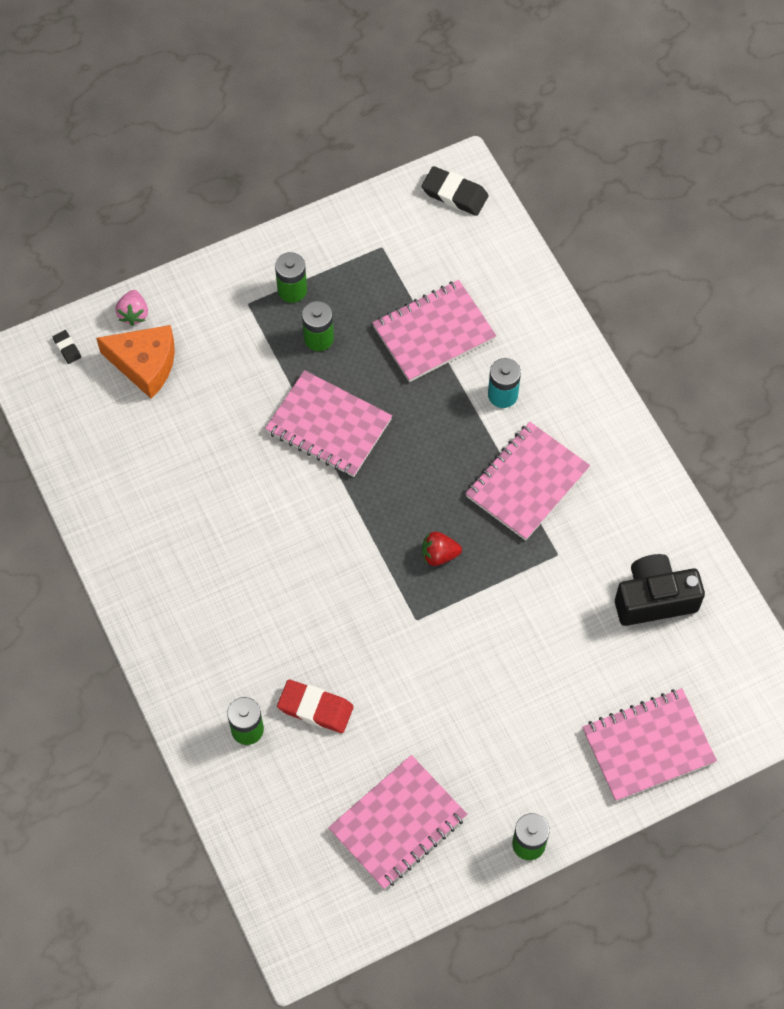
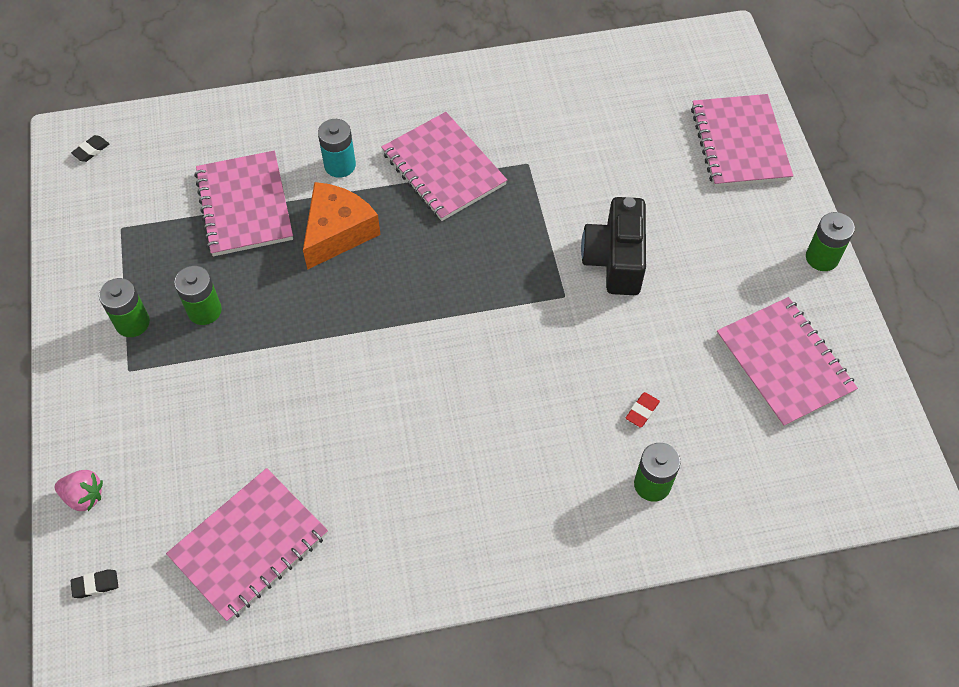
camera: 75 degrees left, 5 degrees down
(145, 364) = (158, 498): orange cheese -> orange cheese (337, 232)
(315, 708) = (642, 411): red eraser -> red eraser, size x0.51
(328, 426) = (314, 325): pink notebook -> pink notebook (249, 545)
(439, 555) = (498, 259): red strawberry -> none
(454, 194) = (91, 150): black eraser -> black eraser, size x0.51
(654, 599) = (595, 103): black camera -> black camera (614, 260)

